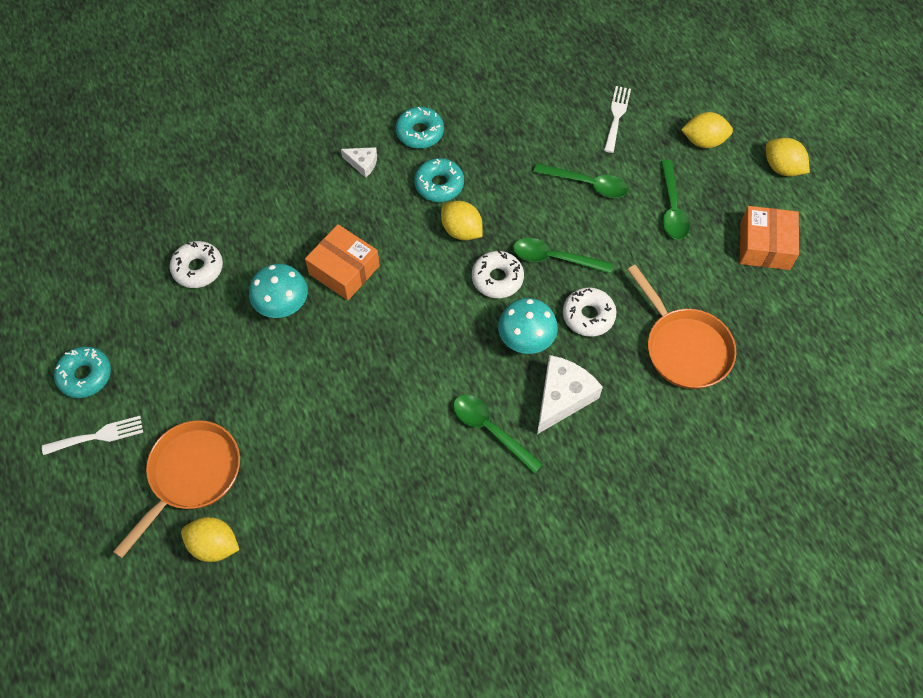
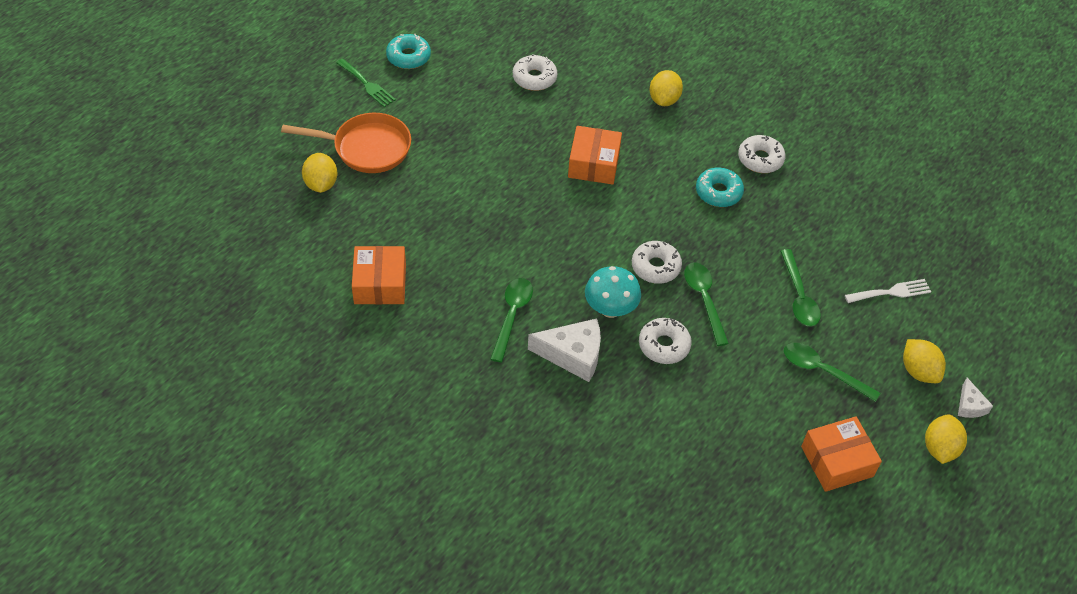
camera: 60 degrees right, 10 degrees down
(98, 436) = (367, 84): white fork -> green fork
(283, 305) = (536, 140): turquoise mushroom -> none
(362, 163) = (701, 135): white cheese -> white cheese (969, 405)
(386, 540) = (380, 284): none -> orange box
(420, 132) = (760, 159): turquoise donut -> white donut
(461, 231) = (684, 225): yellow lemon -> yellow lemon (664, 100)
(672, 208) = (822, 371): green spoon -> green spoon turned 60 degrees clockwise
(684, 348) = (680, 430): orange pan -> none

